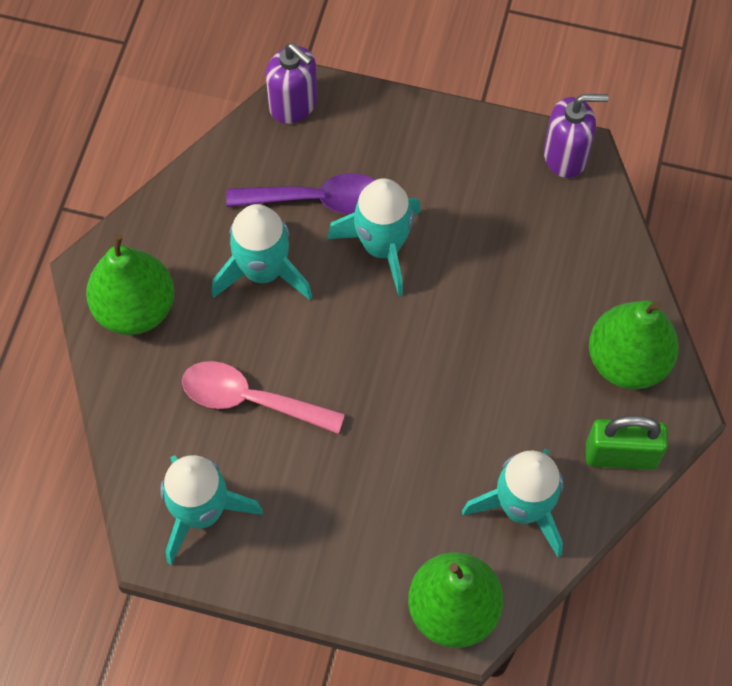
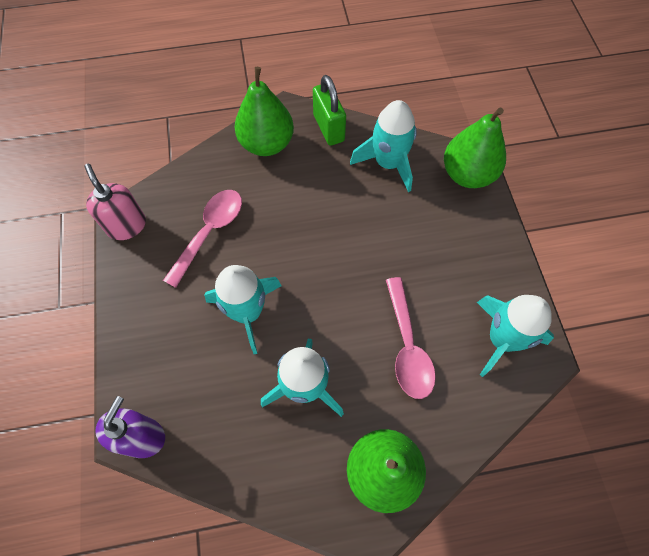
camera: 115 degrees left, 0 degrees up
(317, 199) = (226, 376): purple spoon -> none
(512, 243) = (210, 232): none -> pink spoon
(565, 156) = (127, 225): purple soap dispenser -> pink soap dispenser

